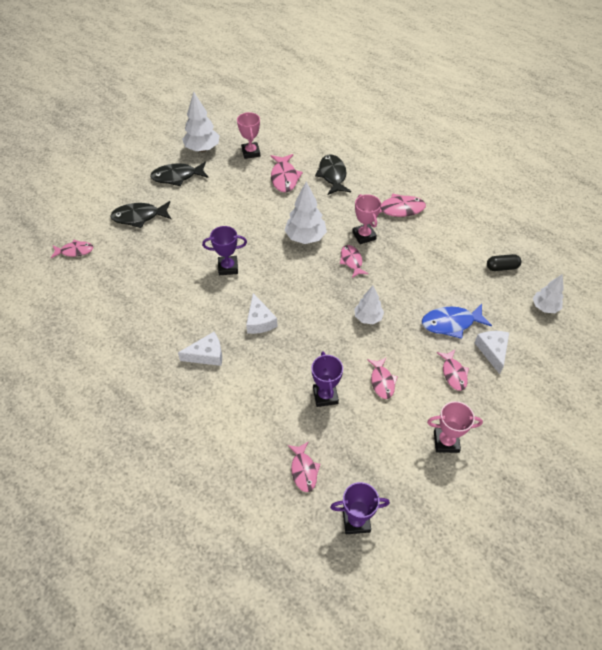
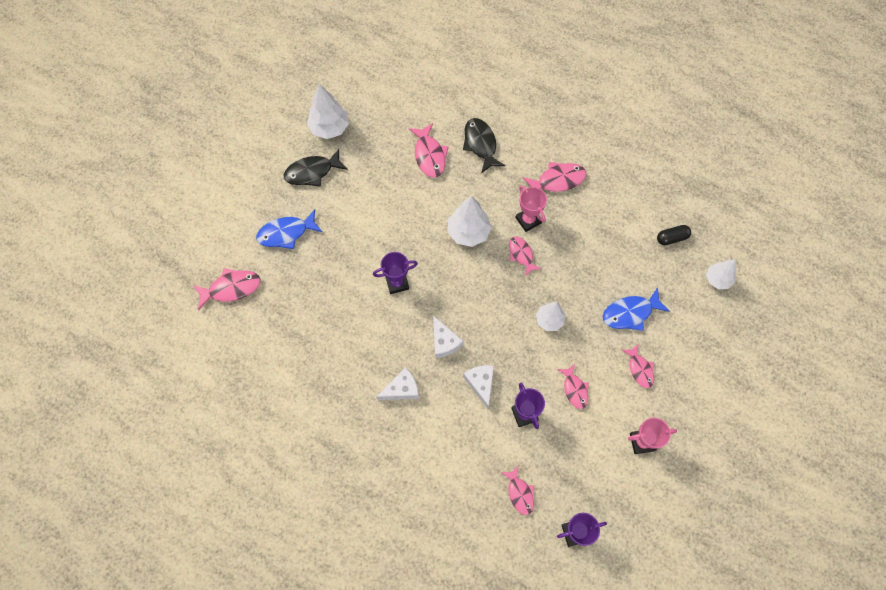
camera: 10 degrees left, 15 degrees up
(75, 251) = (231, 288): pink fish -> pink fish, size x1.51
(139, 217) = (286, 233): black fish -> blue fish
(251, 152) = (385, 125): pink trophy -> none
(492, 351) = (673, 338): white cheese -> white cheese (481, 383)

